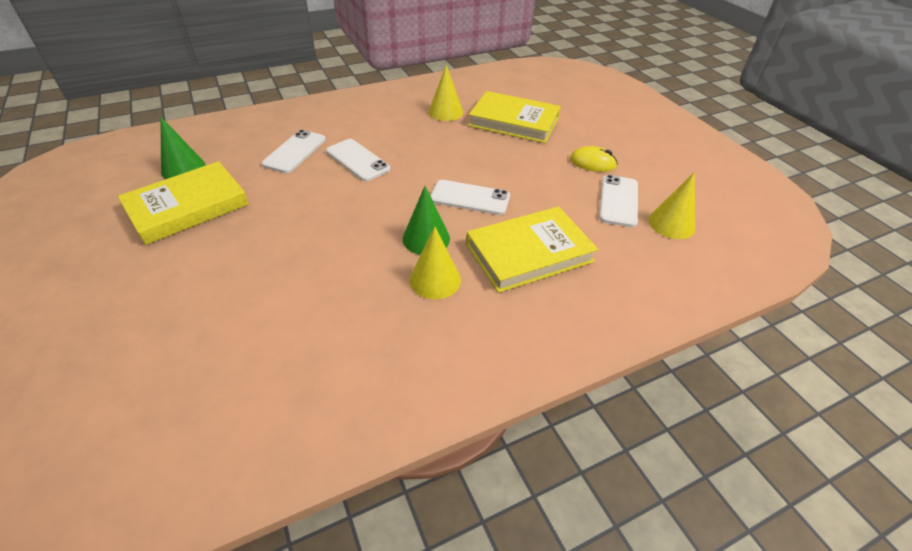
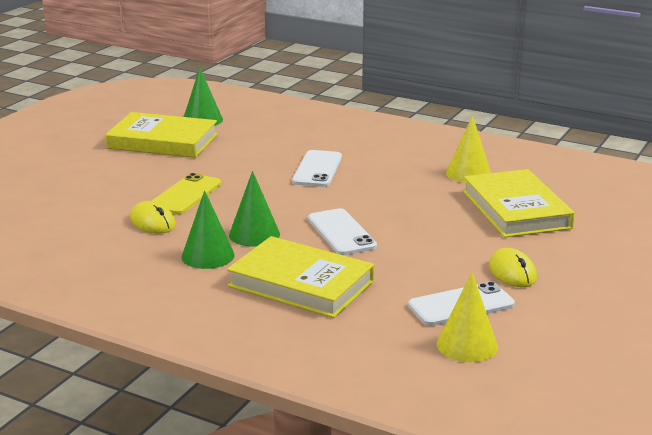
camera: 55 degrees right, 20 degrees down
(295, 152) = (287, 143): white phone -> none
(310, 241) = (186, 195): none -> yellow phone
(336, 284) = (153, 222): none -> yellow mouse
(435, 280) = (208, 256): yellow cone -> green cone

